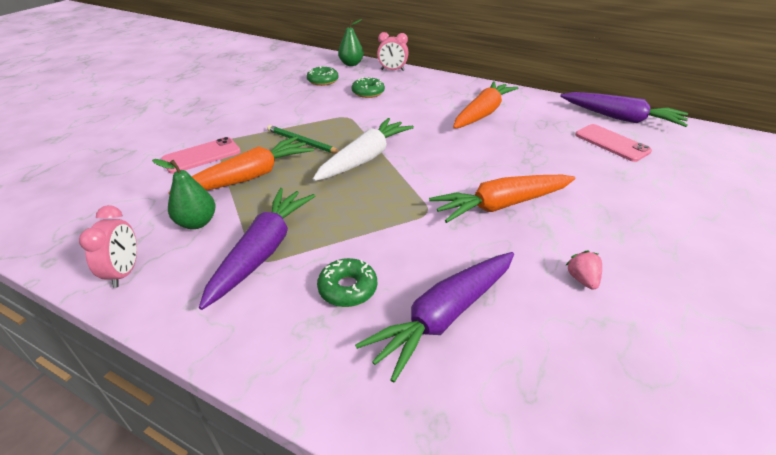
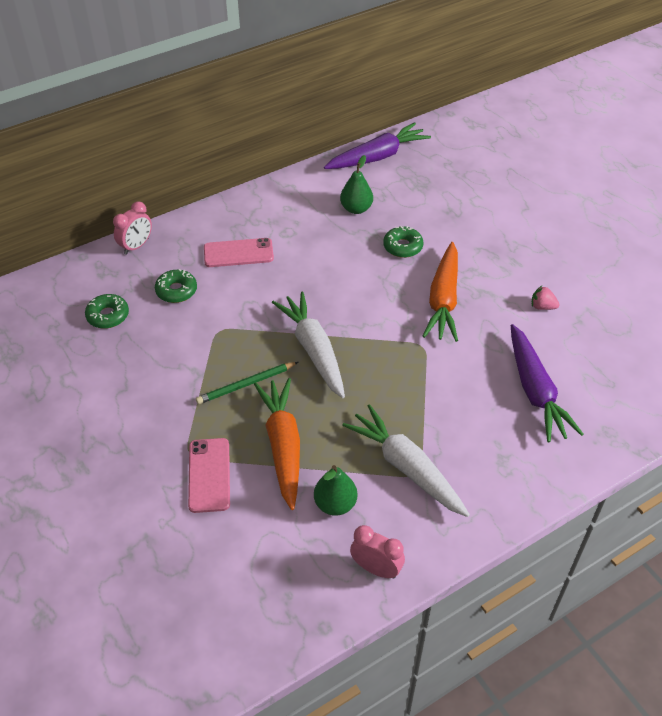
camera: 60 degrees left, 10 degrees up
(263, 251) = (406, 467): purple carrot -> white carrot
(347, 288) = (480, 430): green donut -> green donut (402, 247)
(351, 64) = (82, 272): green pear -> green pear (356, 209)
(483, 113) = (297, 232): orange carrot -> none
(611, 143) = (409, 188): pink phone -> pink phone (238, 253)

